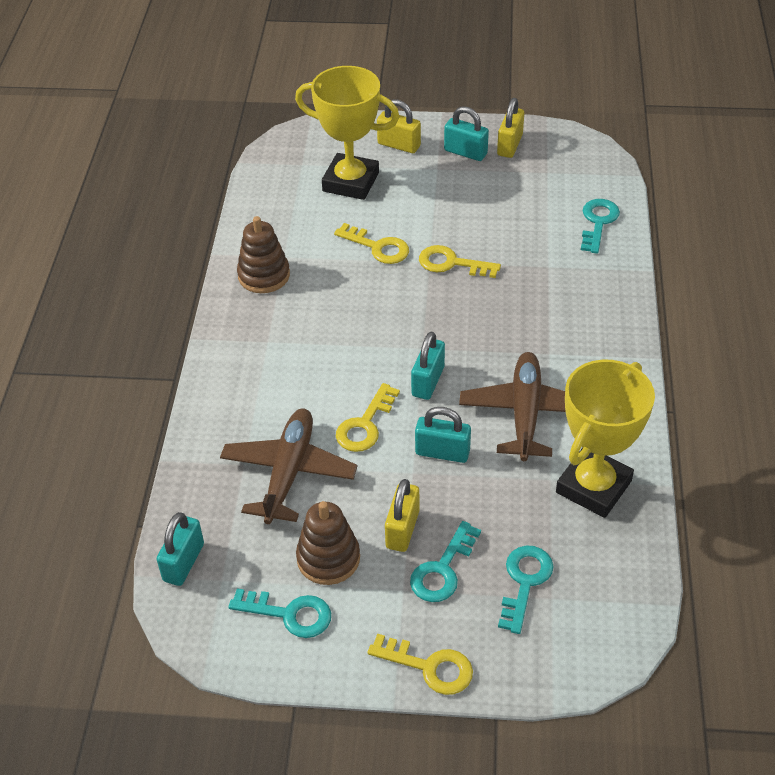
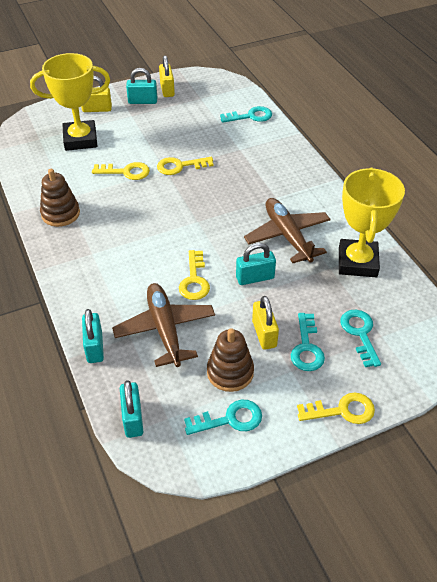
camera: 30 degrees left, 0 degrees up
(428, 381) = (215, 239): turquoise padlock -> turquoise padlock (94, 347)
(598, 222) = (250, 116): turquoise key -> turquoise key turned 90 degrees clockwise

